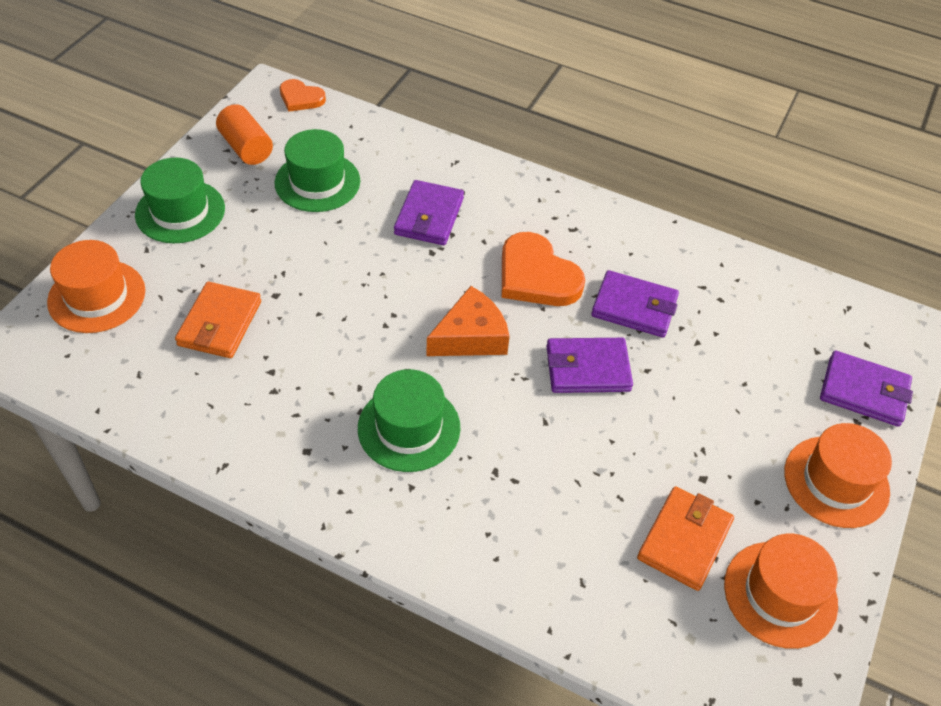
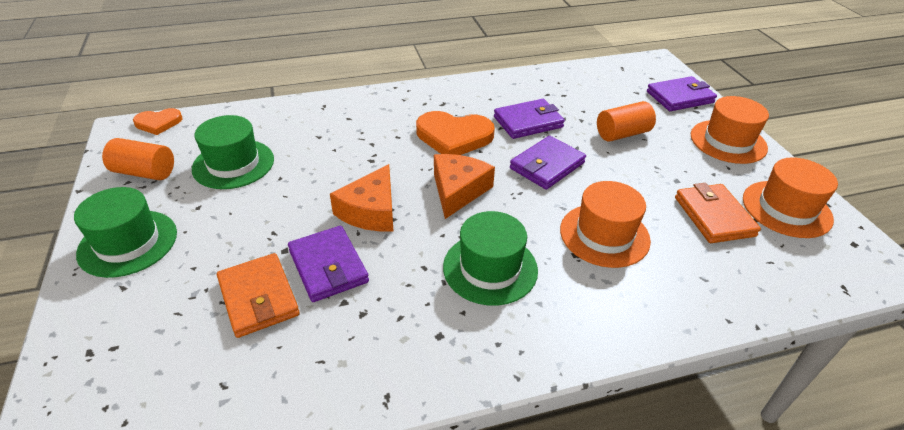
camera: 40 degrees left, 10 degrees down
(97, 296) = (106, 353): orange hat -> orange hat (604, 235)
(375, 305) = (371, 211): none -> orange cheese
(429, 216) = (344, 142): purple wallet -> purple wallet (328, 266)
(720, 388) = (622, 134): none -> orange cylinder

